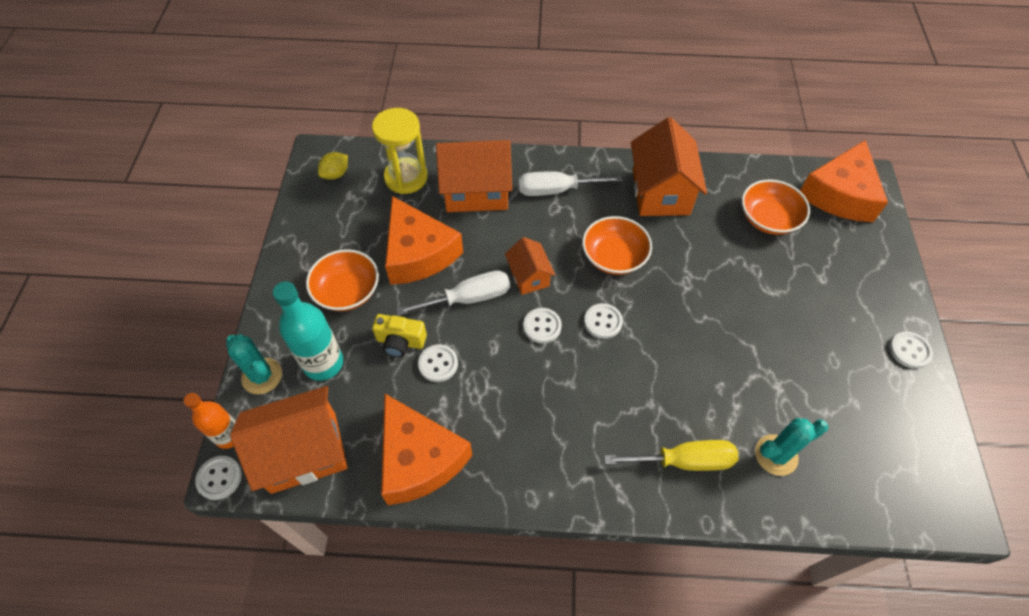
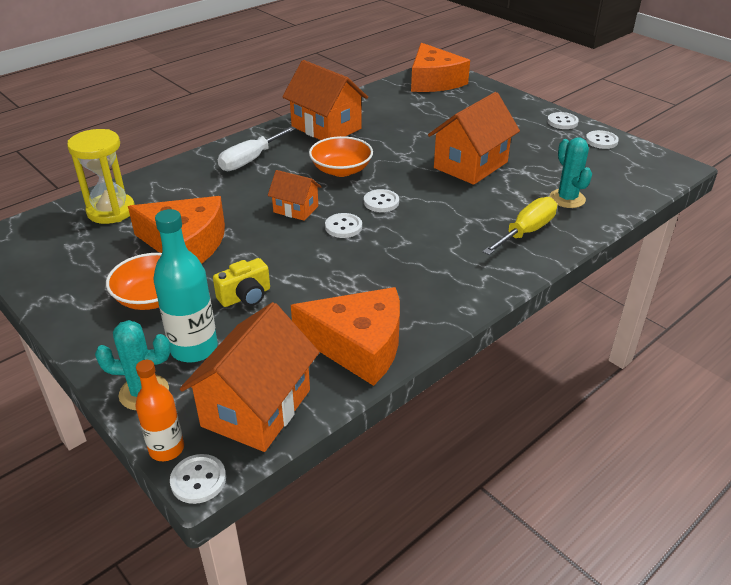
camera: 45 degrees left, 20 degrees down
(336, 174) = (35, 241): yellow lemon -> none
(438, 364) = (295, 289): white button -> white button (601, 141)
(468, 298) = (266, 244): white screwdriver -> none
(476, 191) = (187, 189): orange house -> orange house (470, 165)
(768, 218) = (410, 108): orange bowl -> none
(776, 455) = (567, 199): turquoise cactus -> turquoise cactus turned 45 degrees counterclockwise

